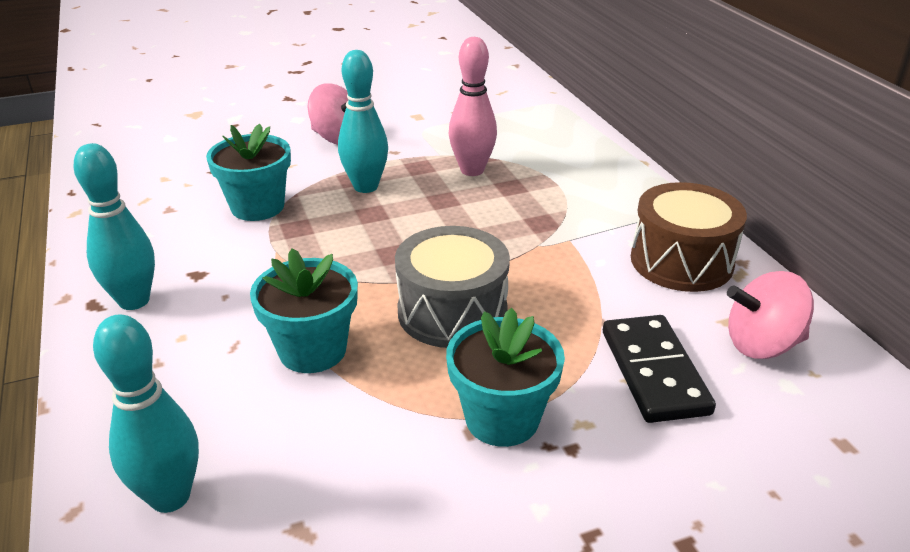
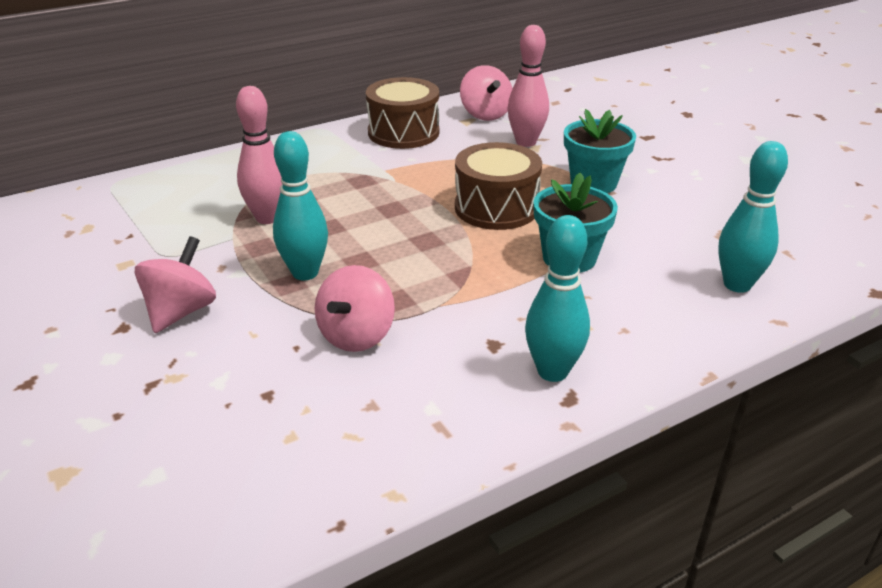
camera: 100 degrees left, 0 degrees up
(257, 207) = (357, 336): turquoise flower pot -> pink spinning top
(452, 312) = (496, 208): grey drum -> brown drum
(653, 372) = (526, 142): black domino -> pink bowling pin

